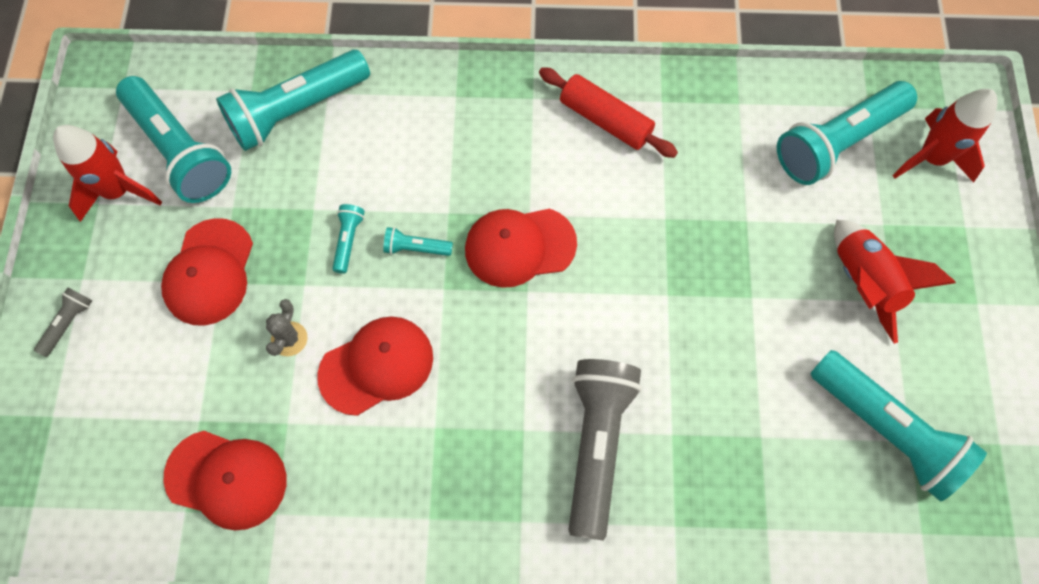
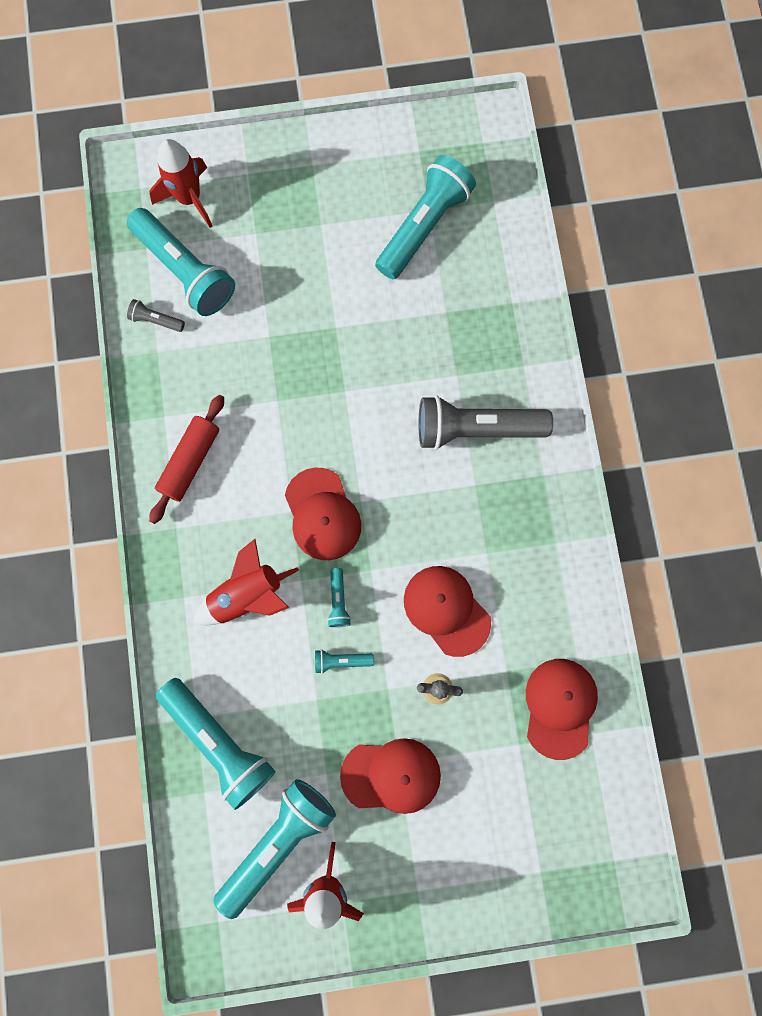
camera: 100 degrees left, 10 degrees up
(68, 323) = (459, 888): grey flashlight -> grey flashlight (156, 320)
(864, 283) = (309, 245): red rocket -> red rocket (247, 595)

